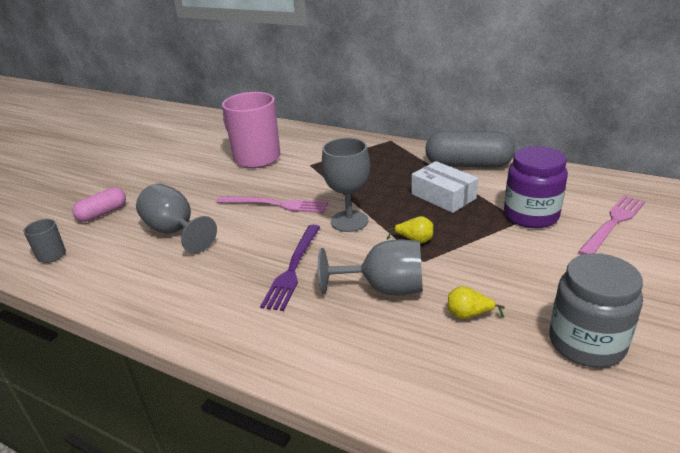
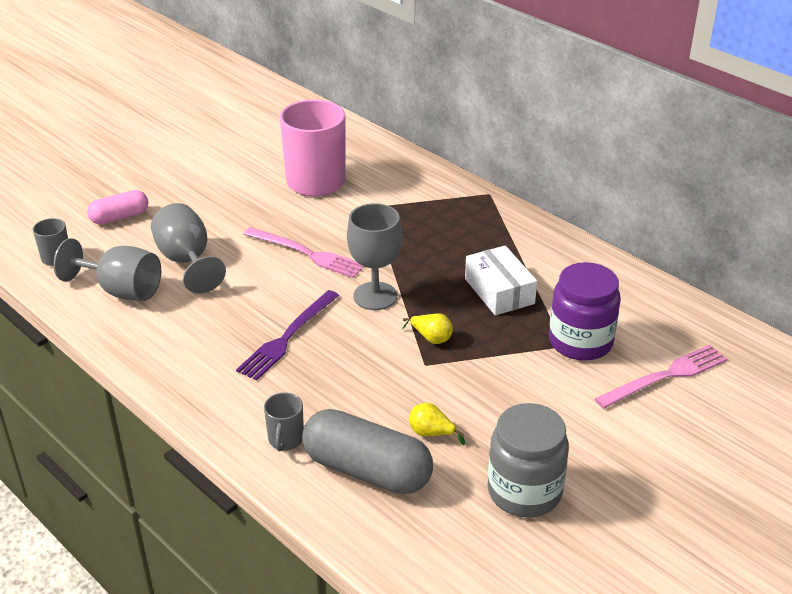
camera: 15 degrees right, 5 degrees up
(339, 357) = (285, 440): none -> grey mug
(384, 288) = (366, 383): grey goblet -> grey goblet (121, 290)
(468, 165) = (559, 255): grey capsule -> grey capsule (367, 470)

